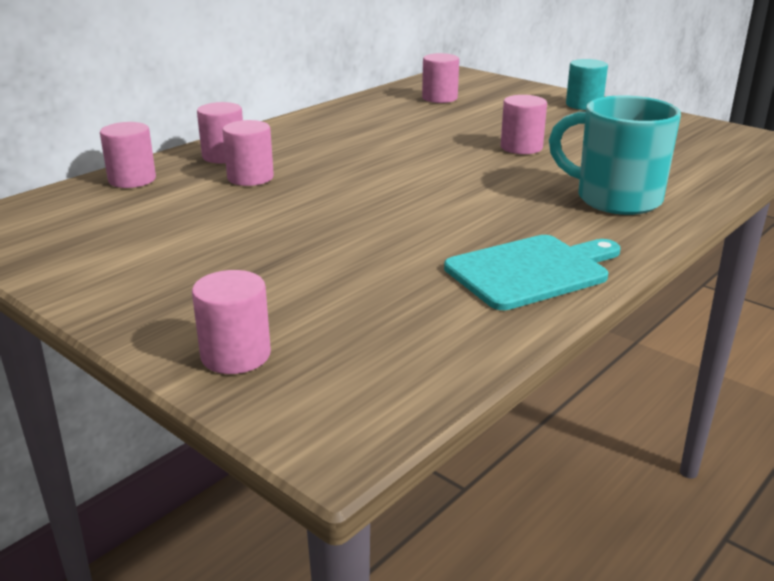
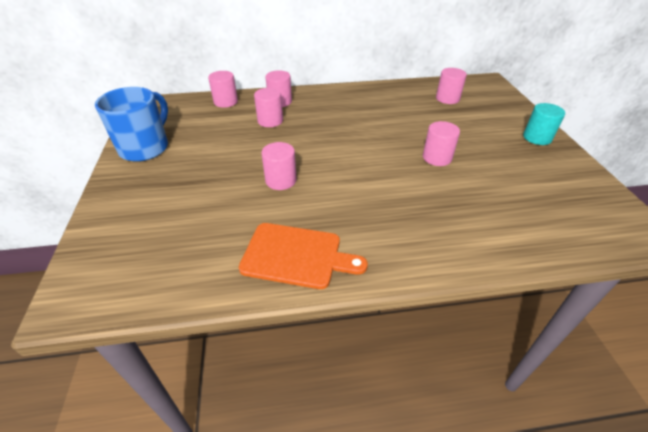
camera: 40 degrees right, 15 degrees up
(97, 265) = (145, 148): none -> blue mug
(235, 355) = (111, 228): pink cylinder -> pink cylinder (281, 180)
(531, 271) = (296, 255): turquoise cutting board -> orange cutting board
(615, 199) = (430, 228): turquoise mug -> none

